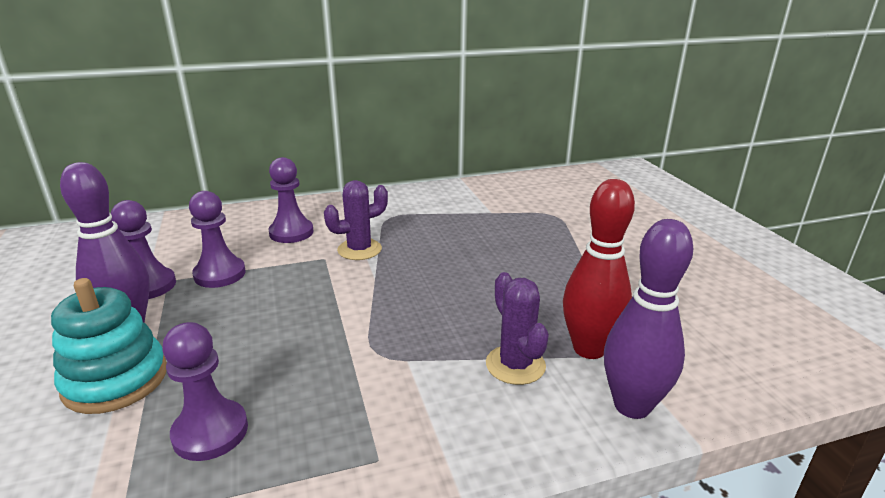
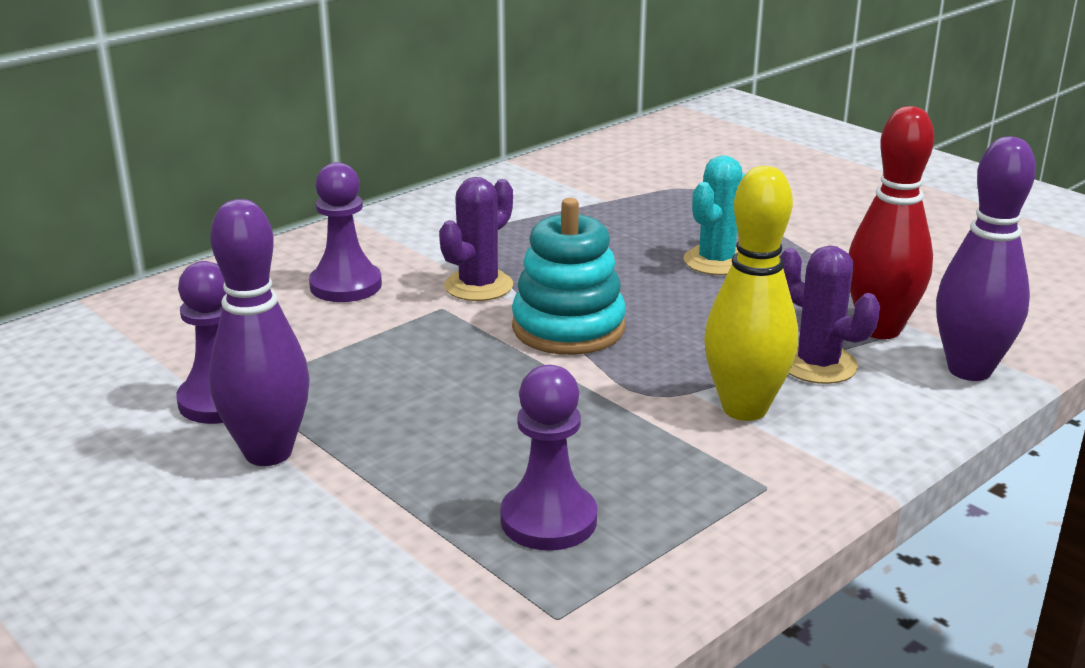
camera: 25 degrees left, 0 degrees up
(115, 380) = (346, 510): turquoise stacking toy -> turquoise stacking toy (568, 328)
(220, 274) = (312, 361): purple pawn -> none
(428, 385) = (744, 409): none -> yellow bowling pin
(520, 267) = (716, 261): none -> turquoise cactus

